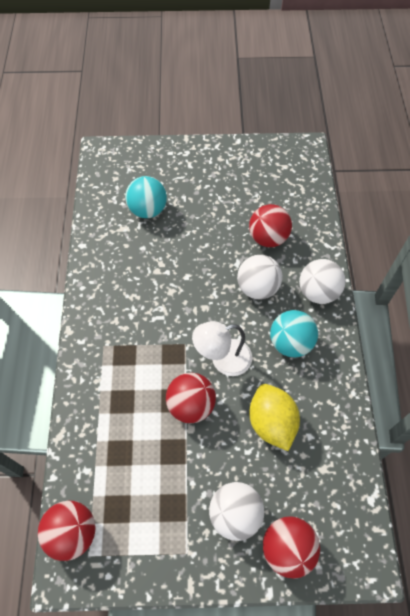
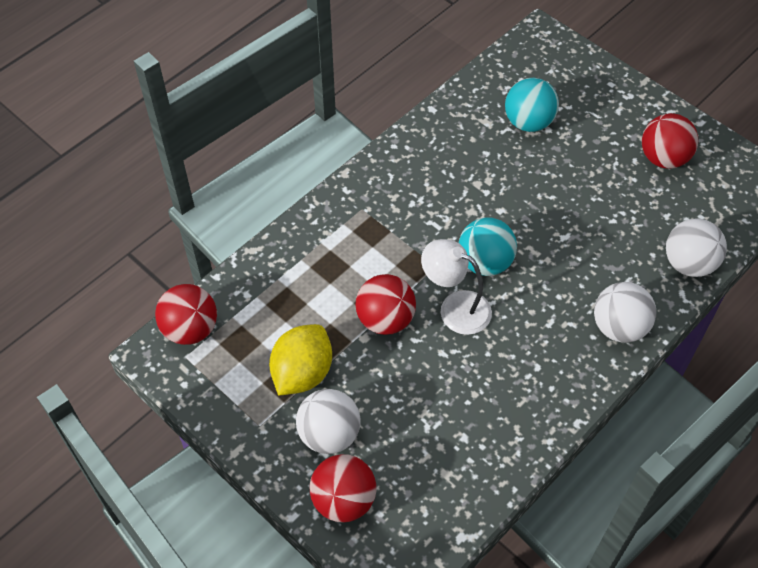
camera: 45 degrees right, 5 degrees down
(257, 288) = (560, 274): white ball -> white ball (688, 263)
(268, 238) = (624, 238): red ball -> red ball (663, 158)
(271, 422) = (441, 395): yellow lemon -> yellow lemon (302, 373)
(290, 343) = (537, 347): turquoise ball -> turquoise ball (485, 262)

